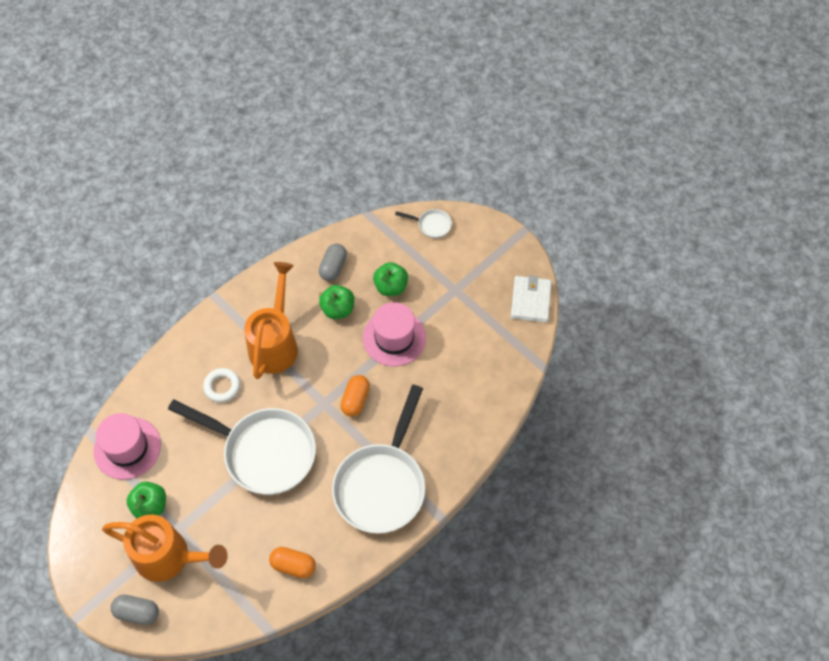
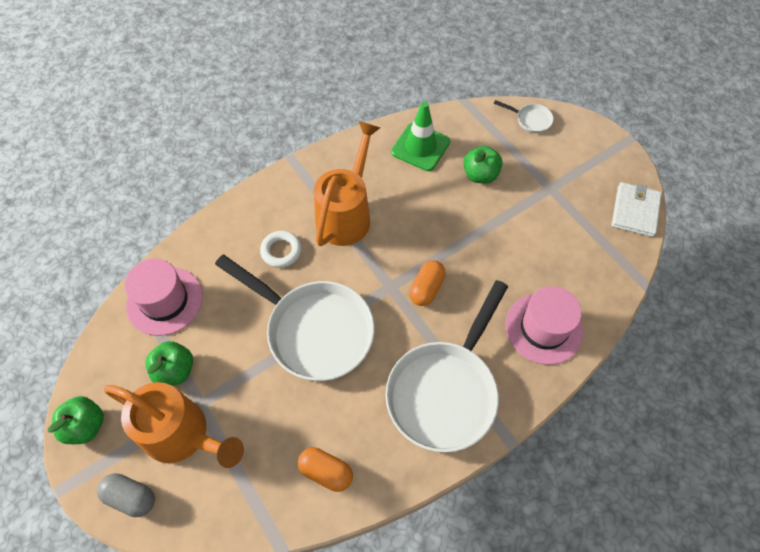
camera: 10 degrees right, 0 degrees up
(333, 267) = (420, 147): grey capsule -> green traffic cone
(338, 309) = (419, 189): green apple -> green apple (86, 426)
(394, 338) = (478, 228): pink hat -> pink hat (544, 328)

